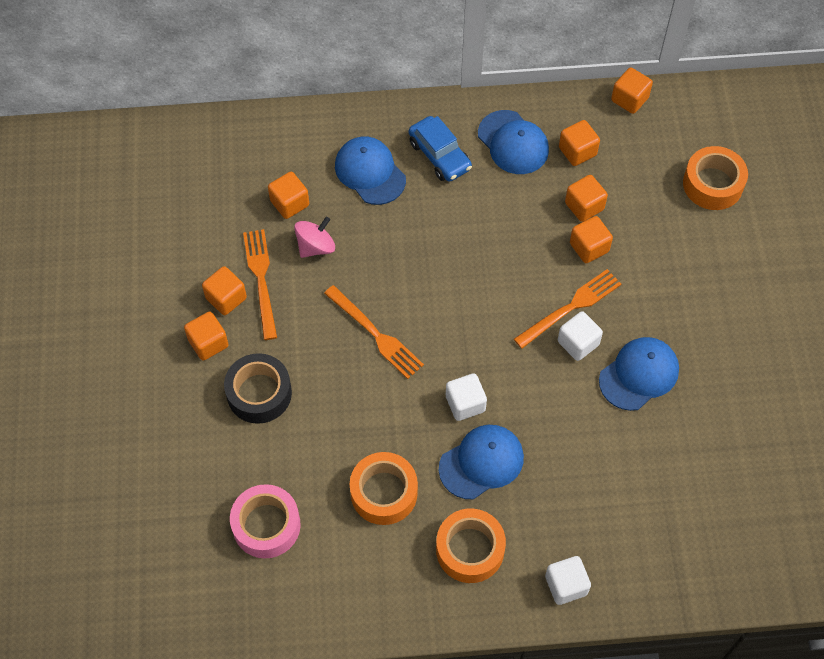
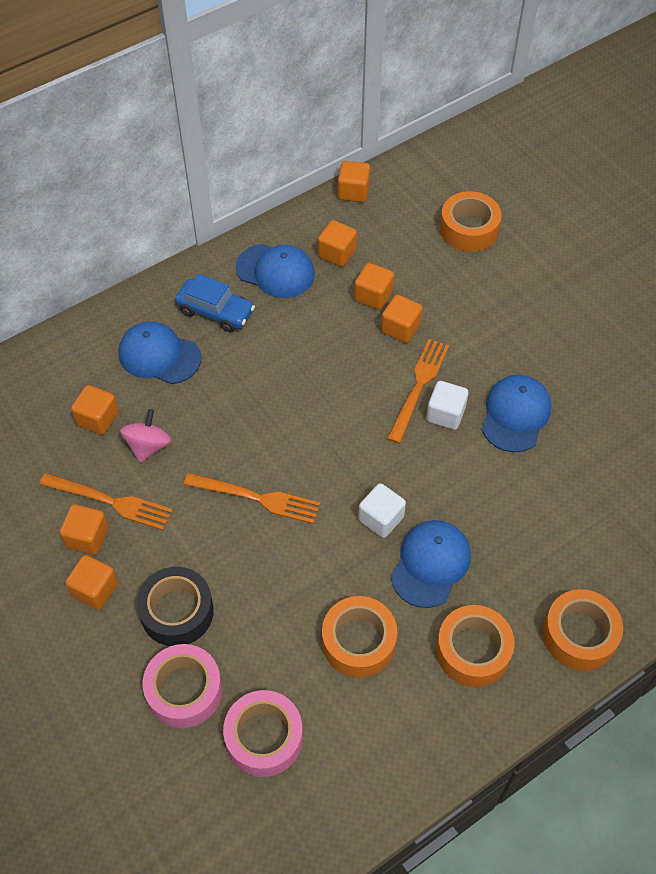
camera: 30 degrees left, 5 degrees down
(229, 457) = (184, 690): none -> pink tape
(261, 278) = (111, 502): orange fork -> orange fork turned 150 degrees clockwise
(566, 585) = (579, 635): white cube -> orange tape

